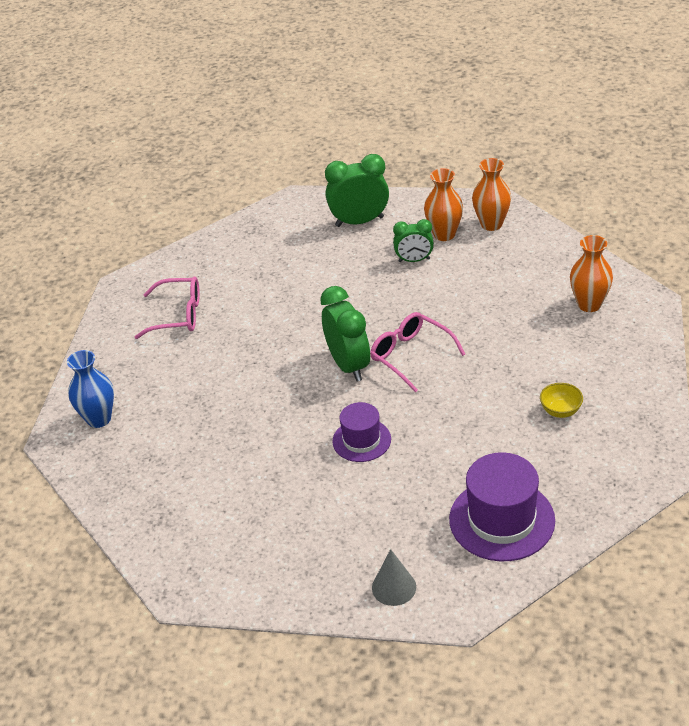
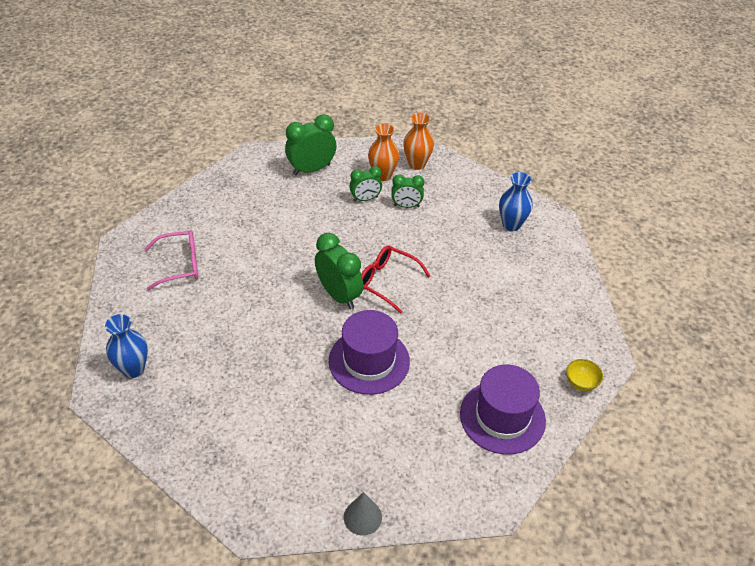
camera: 20 degrees left, 5 degrees up
(361, 440) = (369, 361): purple hat -> purple hat, size x1.66
(394, 587) = (434, 491): grey cone -> grey cone (362, 517)
(411, 356) = (387, 281): pink glasses -> red glasses
(462, 272) = (406, 206): none -> green clock
(560, 411) = (518, 316): yellow bowl -> yellow bowl (581, 383)
(589, 304) = (511, 225): orange vase -> blue vase

